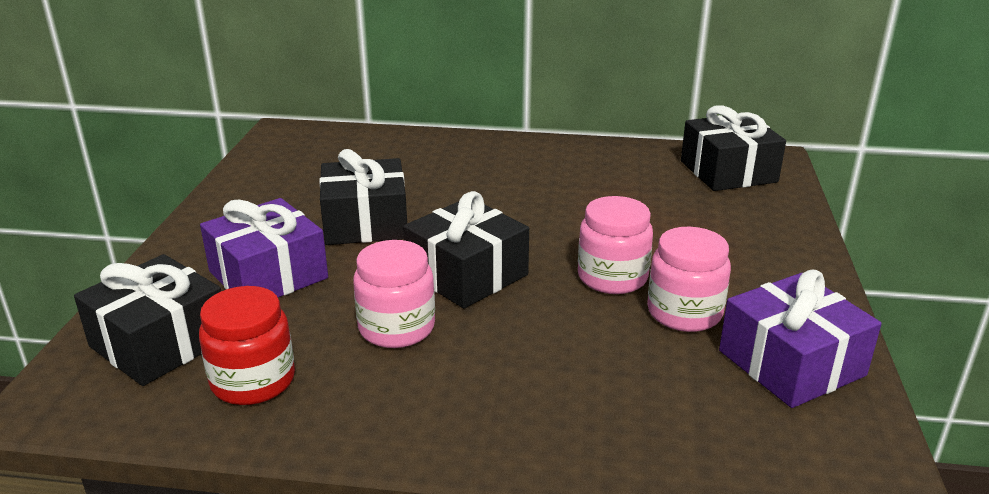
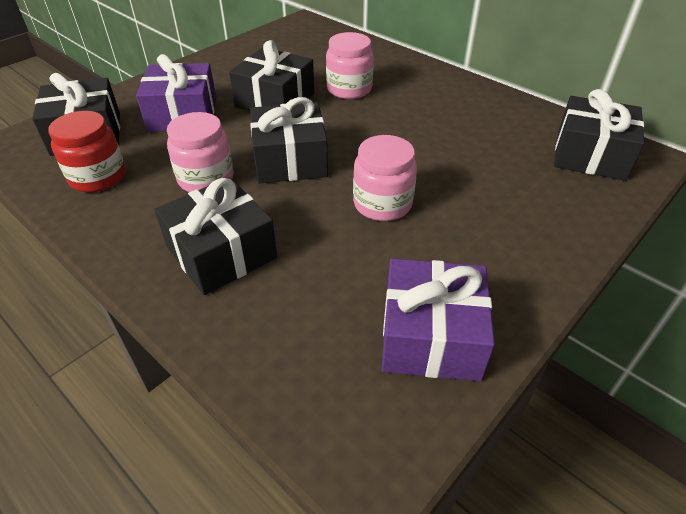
camera: 35 degrees right, 15 degrees up
(516, 387) = (221, 252): none -> black gift
(684, 312) = (400, 255): pink jar -> pink jar (349, 89)

